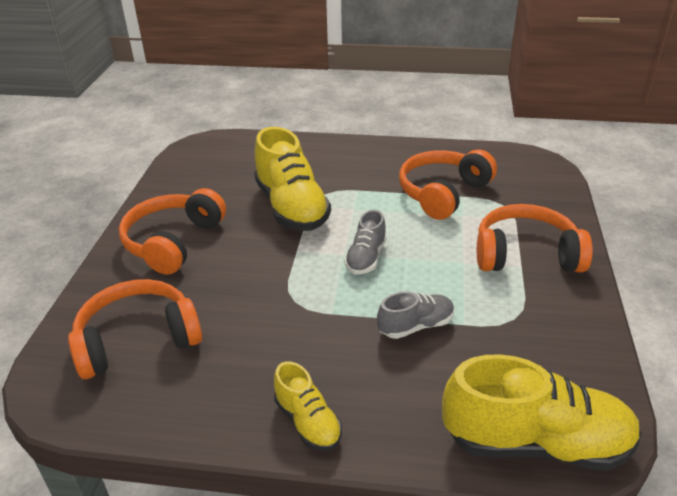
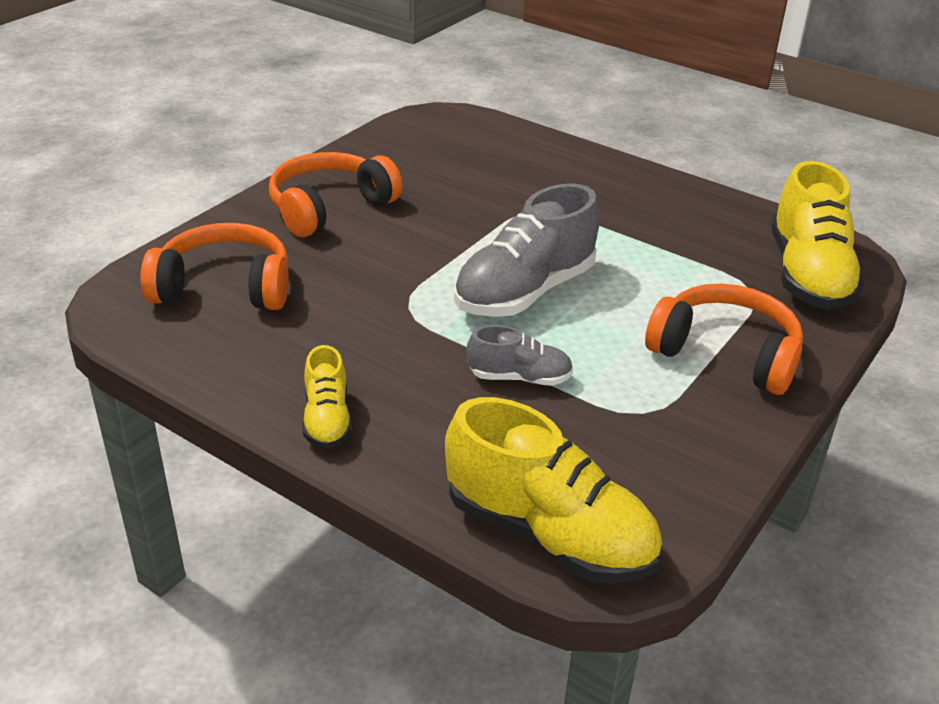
camera: 25 degrees right, 0 degrees up
(291, 207) = (485, 213): yellow shoe -> yellow shoe (808, 275)
(366, 258) = (524, 292): grey shoe -> grey shoe, size x1.89
(443, 193) = (684, 254): orange headphones -> none

